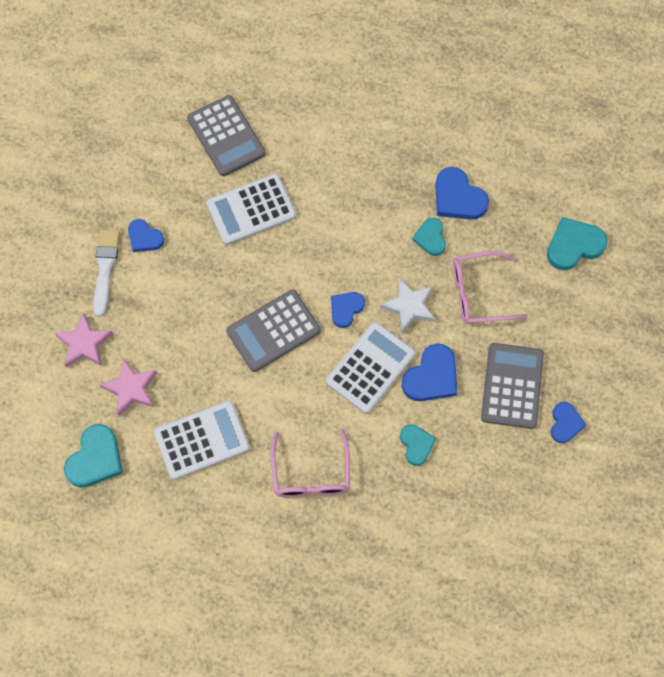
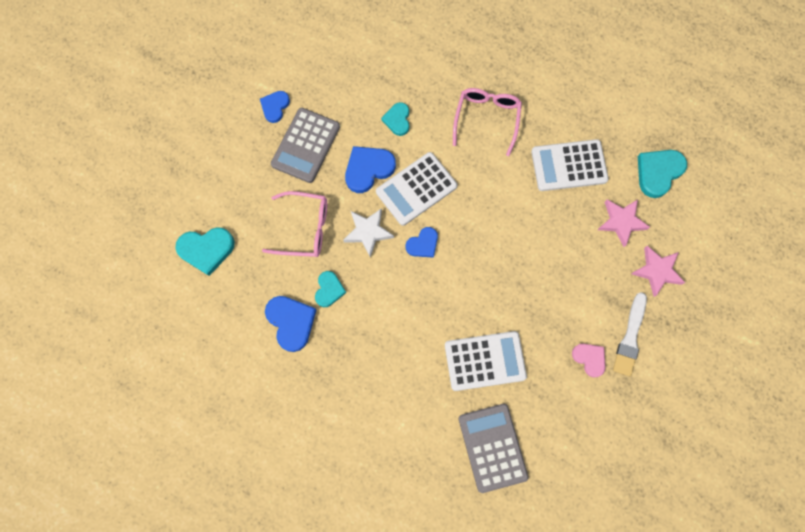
camera: 165 degrees left, 5 degrees up
(144, 237) = (589, 359): blue heart -> pink heart
(273, 331) = (490, 241): grey calculator -> none

